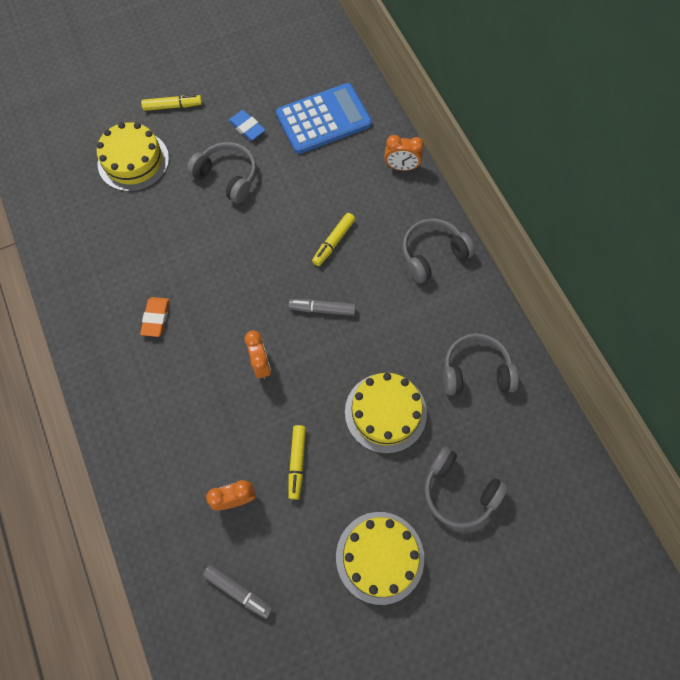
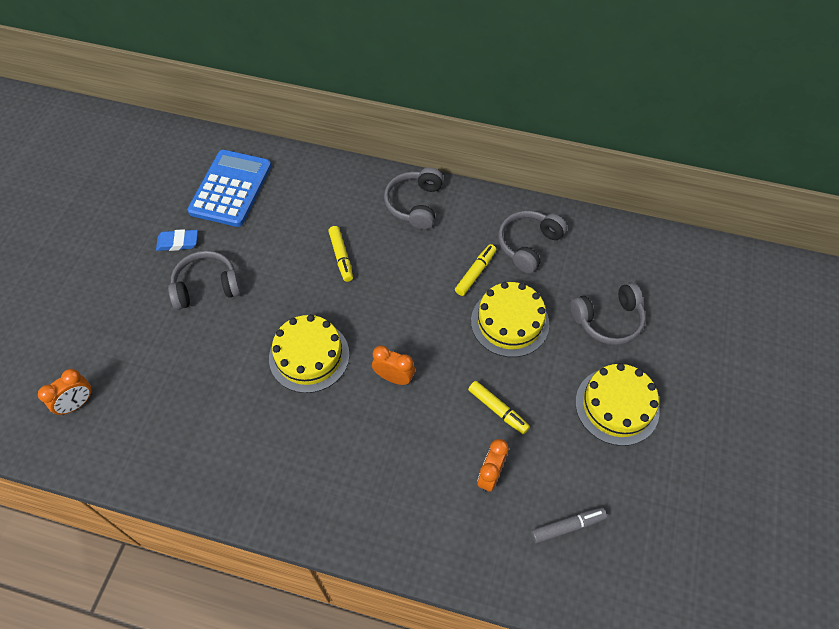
camera: 50 degrees left, 10 degrees down
(133, 161) = (112, 344): yellow cake -> yellow cake (309, 356)
(156, 318) = (278, 428): orange eraser -> none
(173, 106) = (95, 279): yellow marker -> yellow marker (475, 273)
(322, 309) = (389, 304): grey marker -> none
(401, 167) = (326, 171): orange clock -> orange clock (77, 404)

